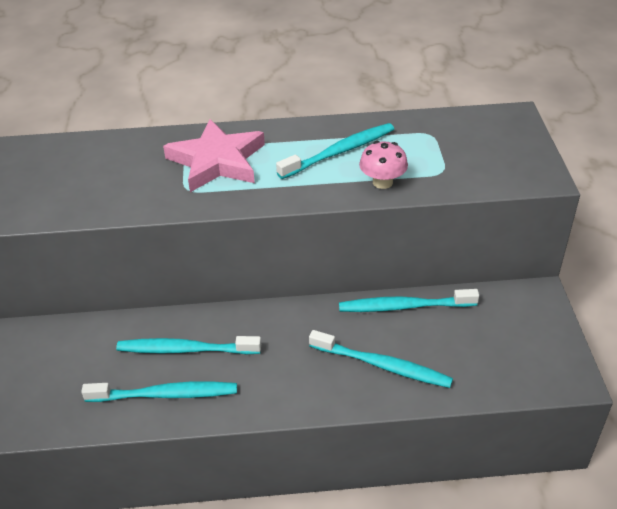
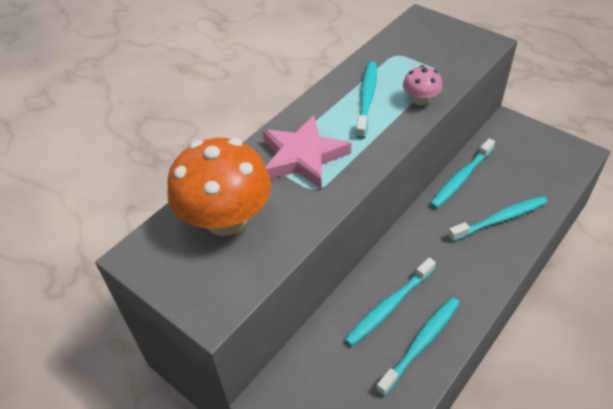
camera: 45 degrees left, 5 degrees up
(100, 166) = (226, 219): none -> orange mushroom

